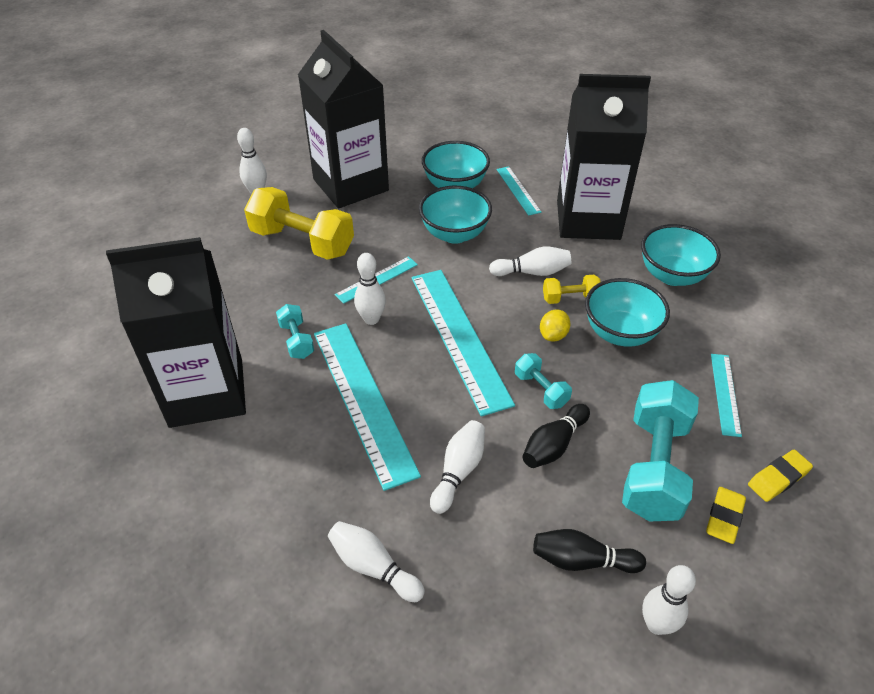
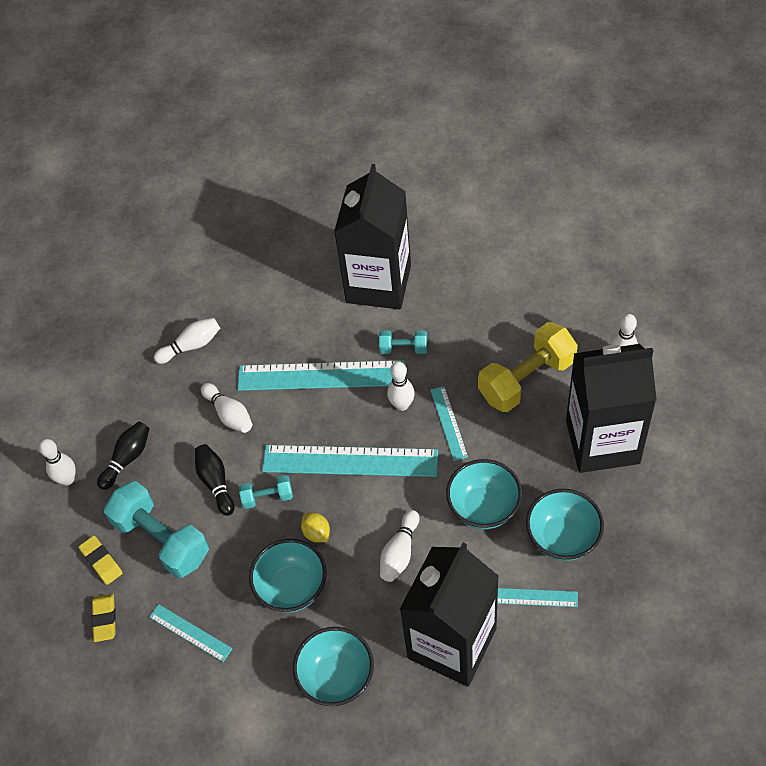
camera: 120 degrees right, 10 degrees up
(570, 298) = (352, 568): yellow dumbbell -> none

